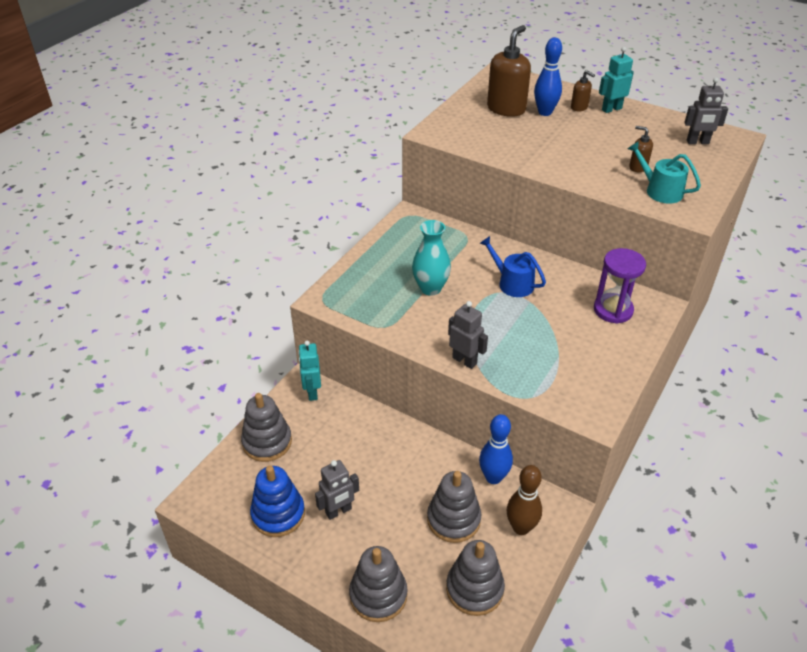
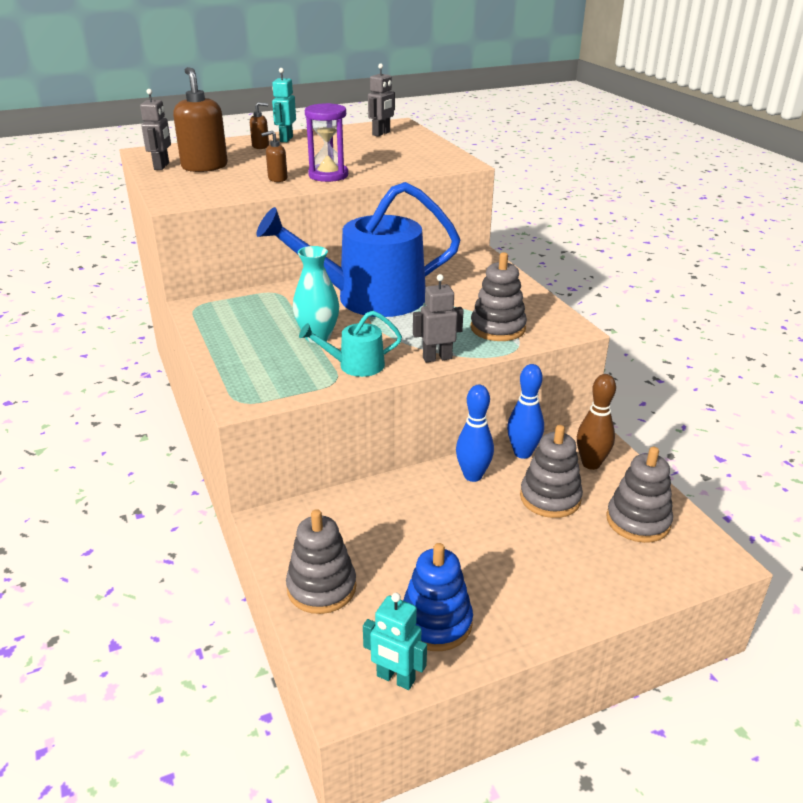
camera: 55 degrees left, 10 degrees down
(312, 392) = (289, 520): turquoise robot -> turquoise robot (395, 678)
(338, 511) = (474, 571): grey robot -> grey robot (162, 166)
(378, 595) = (602, 588): grey stacking toy -> grey stacking toy (498, 328)
(512, 283) = (370, 298): blue watering can -> blue watering can, size x2.25
(545, 112) = (241, 157): blue bowling pin -> blue bowling pin (473, 476)
(613, 310) = (461, 273): purple hourglass -> purple hourglass (328, 175)
(638, 167) = (376, 157): brown soap dispenser -> brown soap dispenser (277, 179)
(660, 191) = (418, 162): turquoise watering can -> turquoise watering can (355, 365)

